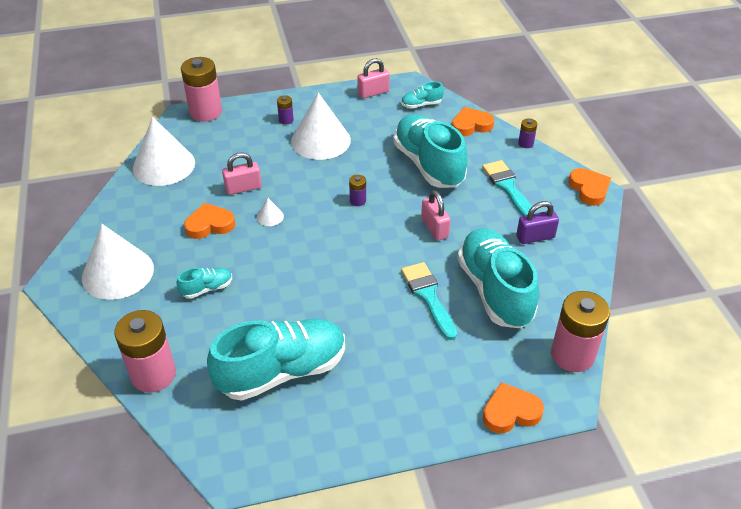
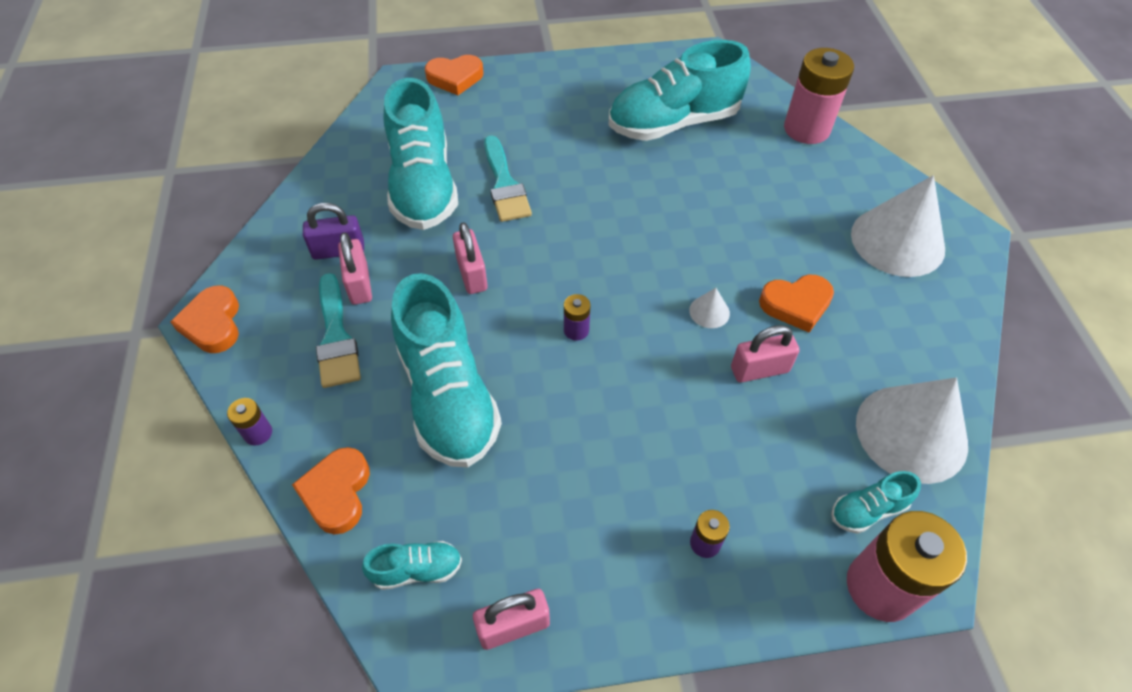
camera: 175 degrees left, 10 degrees up
(207, 289) = (775, 212): turquoise shoe -> turquoise shoe (867, 510)
(320, 140) = (633, 474): white cone -> none
(471, 125) = (337, 493): orange heart -> orange heart turned 105 degrees clockwise
(509, 217) = (359, 284): none -> pink padlock
(572, 355) = (370, 117): pink battery -> none

